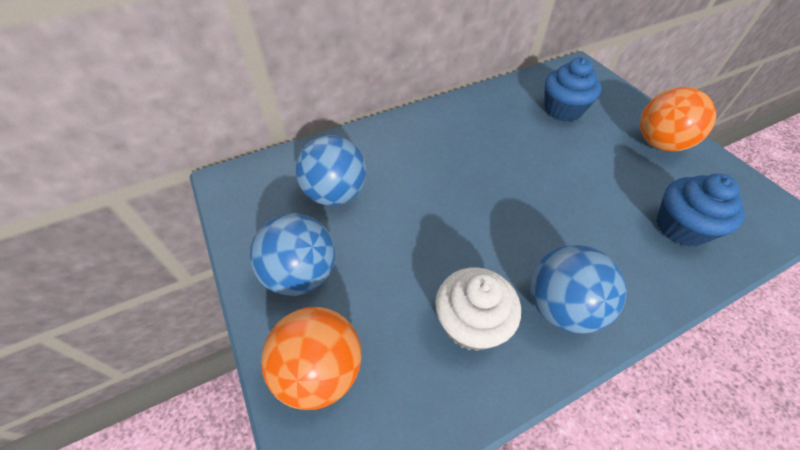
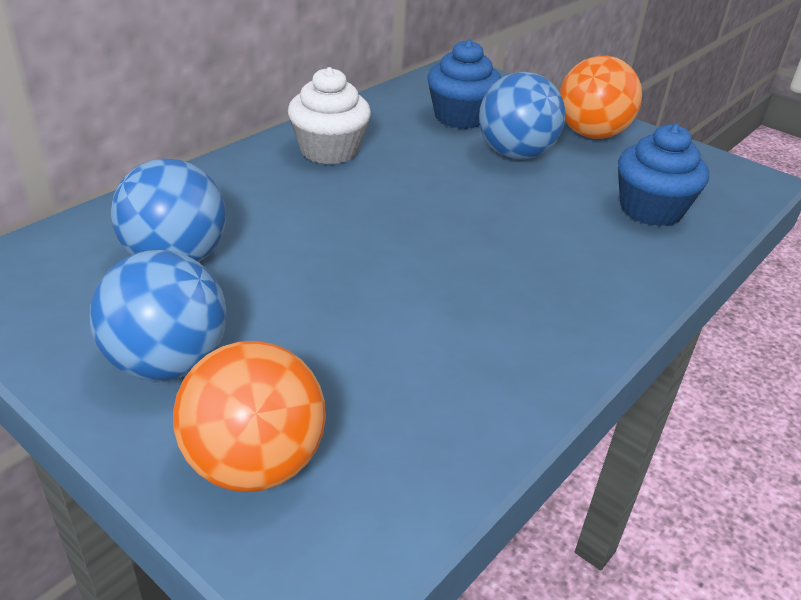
camera: 25 degrees left, 15 degrees down
(471, 323) = (446, 358): white cupcake -> white cupcake (329, 150)
(561, 307) = (551, 314): blue ball -> blue ball (515, 154)

